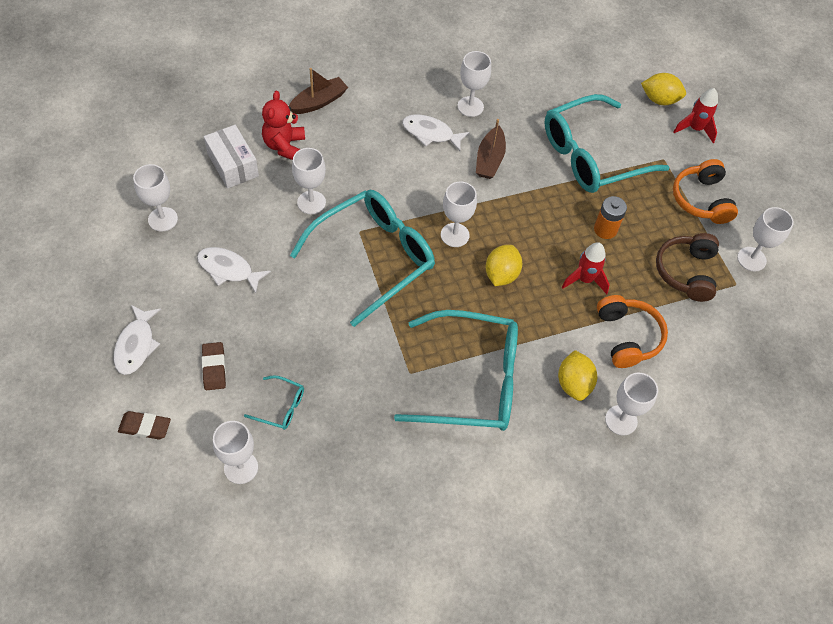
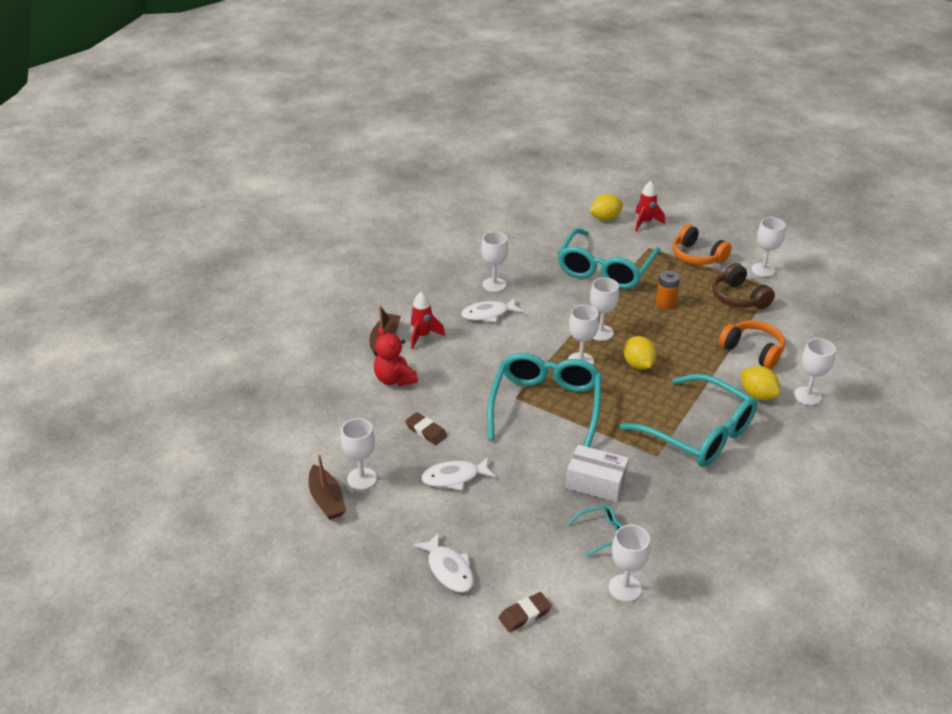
camera: 35 degrees left, 20 degrees down
(214, 368) = (525, 543): brown eraser -> brown eraser (426, 431)
(233, 165) = (371, 413): white box -> white box (596, 483)
(311, 202) = (460, 401): white goblet -> white goblet (600, 333)
(472, 380) = (699, 433): turquoise glasses -> turquoise glasses turned 75 degrees clockwise
(489, 159) = (546, 307): brown boat -> brown boat (327, 500)
(585, 279) = (689, 336): red rocket -> red rocket (422, 336)

